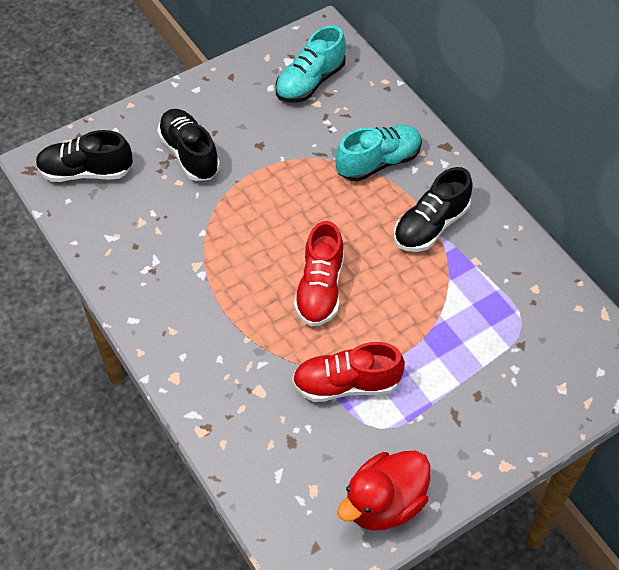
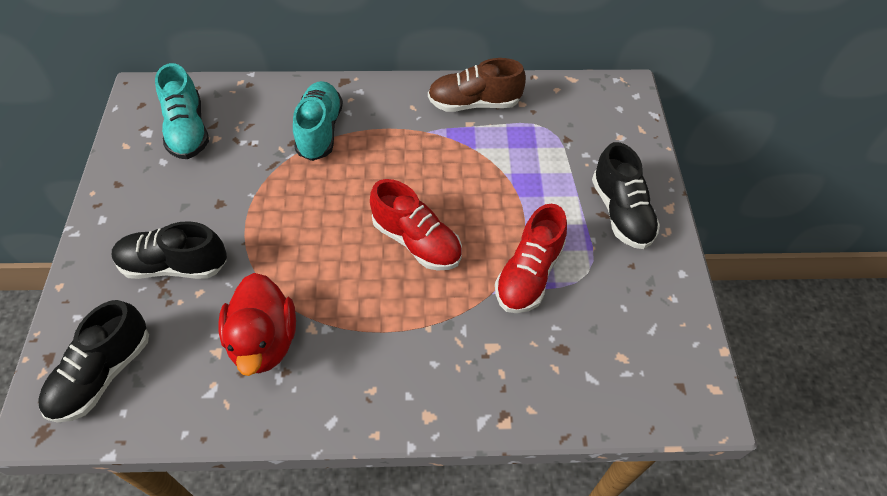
camera: 60 degrees left, 0 degrees up
(384, 503) = (663, 309): red duck -> red duck (264, 341)
(431, 225) = (413, 132): black shoe -> black shoe (621, 212)
(502, 252) = (474, 103): none -> brown shoe

